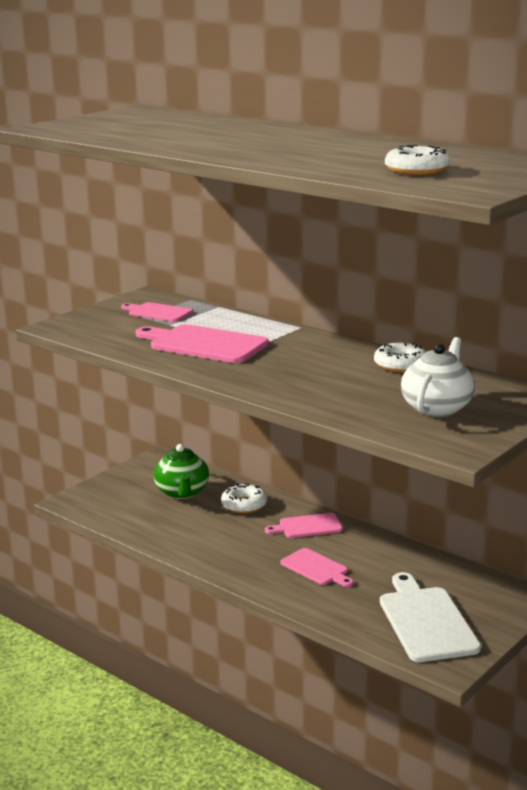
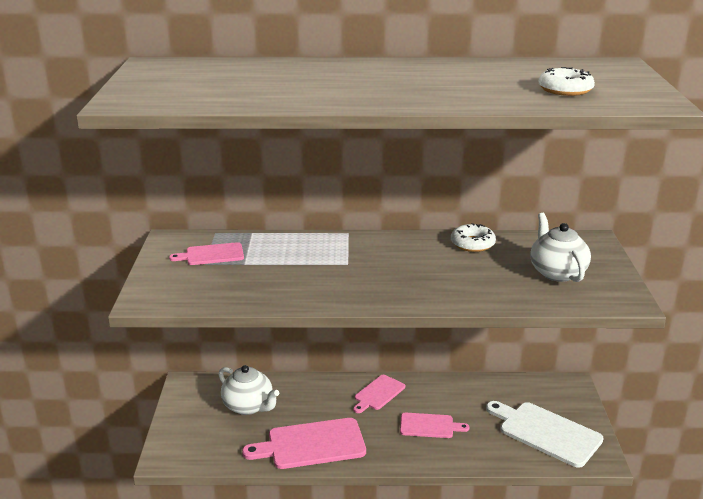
camera: 40 degrees left, 5 degrees up
(182, 493) = (249, 406): green teapot -> white teapot
(204, 344) = (306, 274): pink cutting board -> pink cutting board (311, 444)
(244, 505) = (310, 396): white donut -> none

